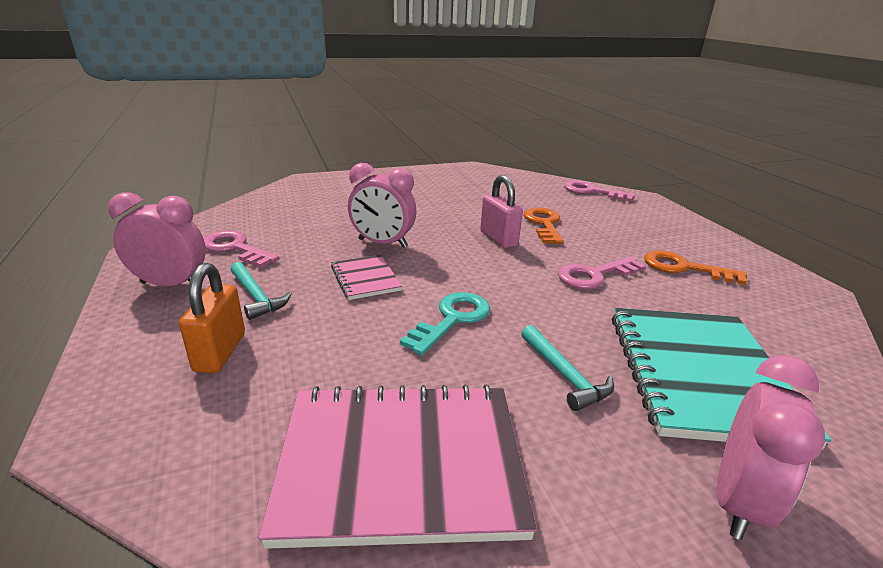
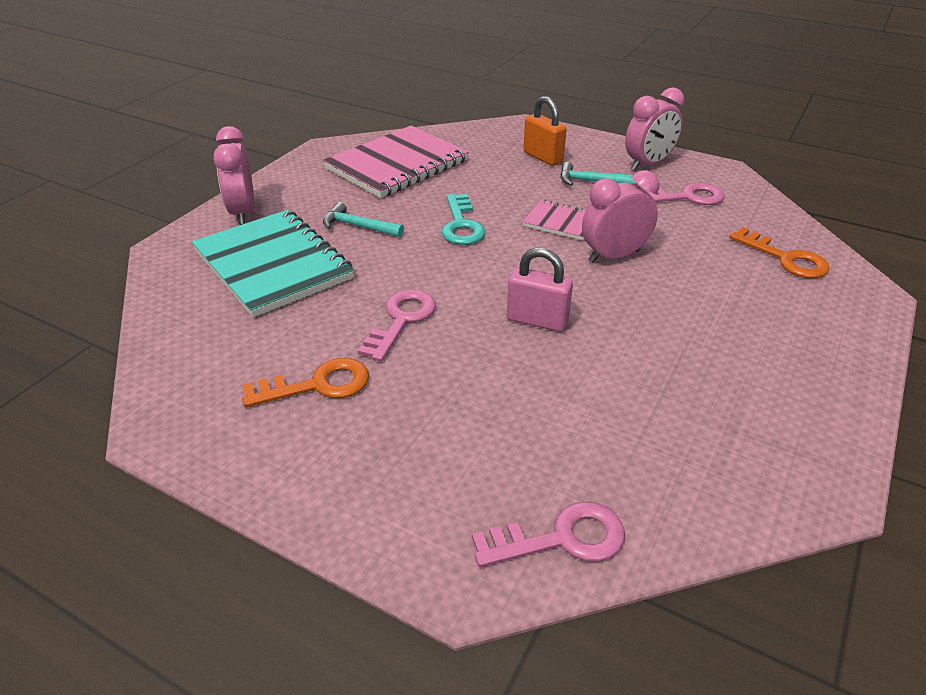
camera: 140 degrees right, 10 degrees up
(544, 224) = (526, 378): orange key -> orange key (785, 258)

